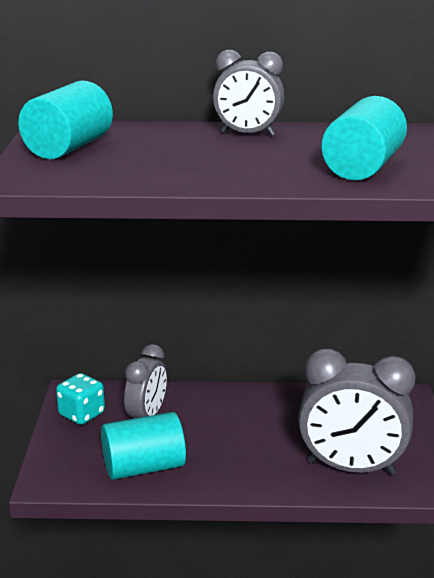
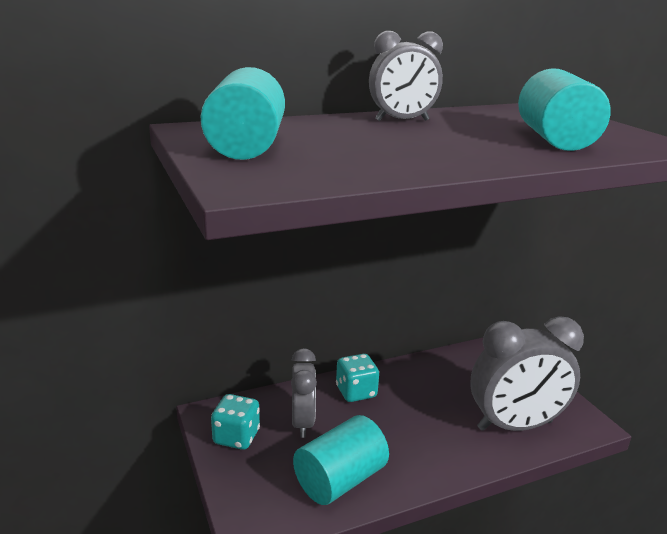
camera: 25 degrees left, 0 degrees up
(216, 404) = (356, 392): none -> turquoise dice

